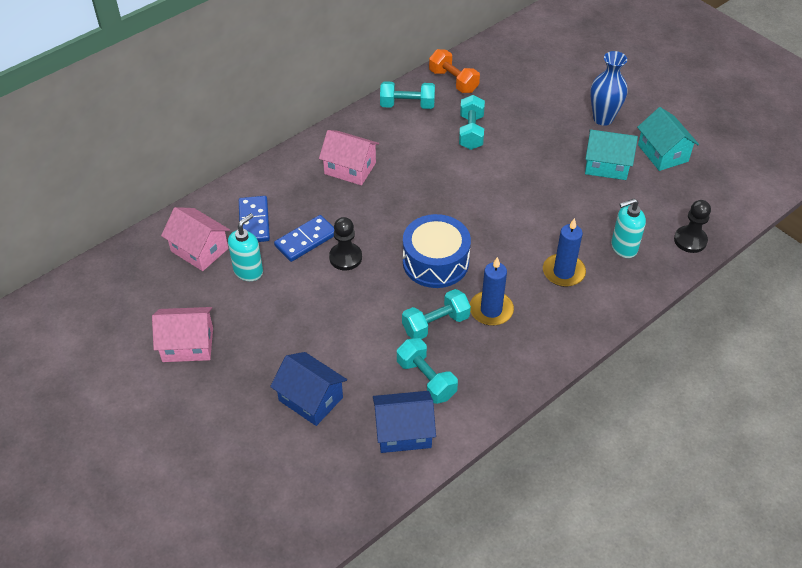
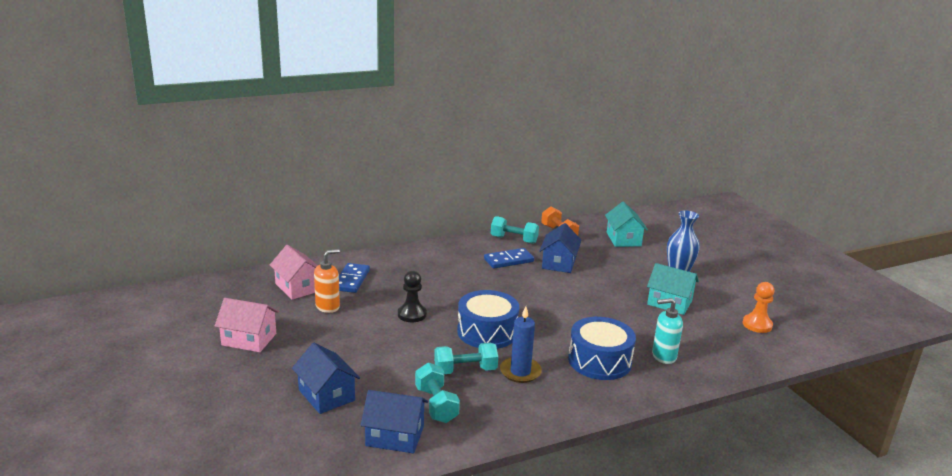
camera: 15 degrees right, 25 degrees down
(248, 271) = (328, 307): turquoise soap dispenser -> orange soap dispenser
(306, 240) = (386, 298): blue domino -> blue domino (508, 260)
(350, 168) = (447, 265): pink house -> none
(471, 132) = (558, 263): turquoise dumbbell -> blue house
(563, 272) = (599, 361): blue candle -> blue drum
(663, 153) = (725, 305): turquoise house -> turquoise house (623, 239)
(690, 240) = (730, 364): black pawn -> none
(702, 175) = (757, 325): none -> orange pawn

